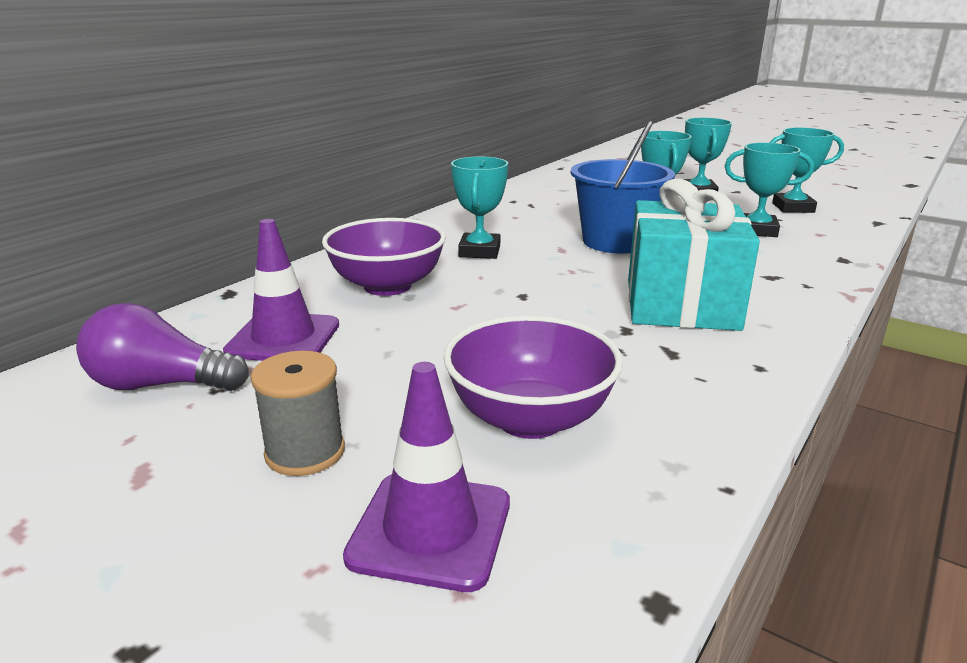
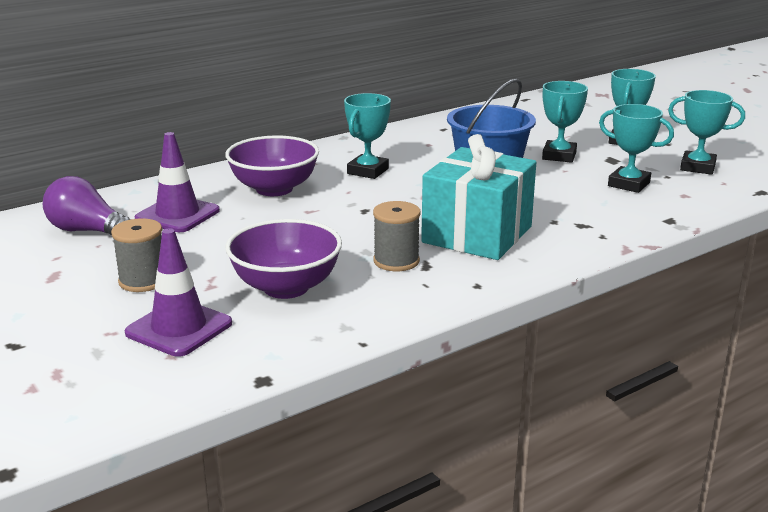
camera: 20 degrees right, 0 degrees up
(630, 353) = (396, 261): none -> grey spool

